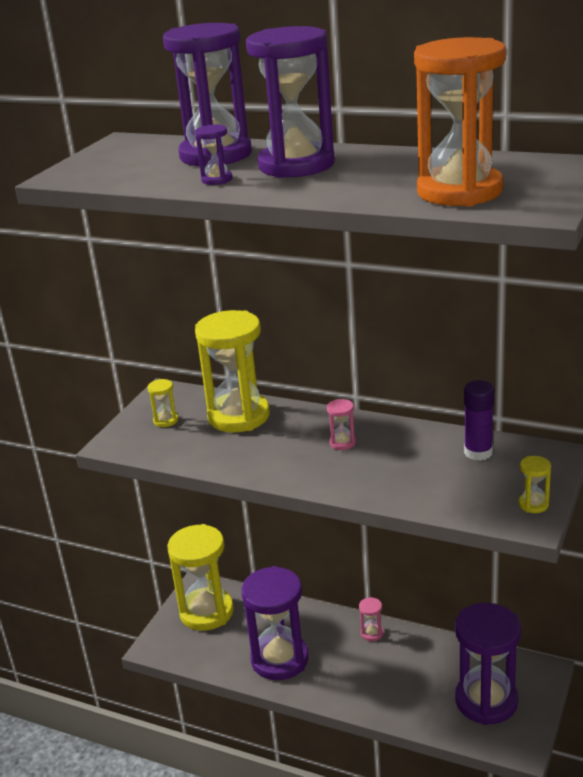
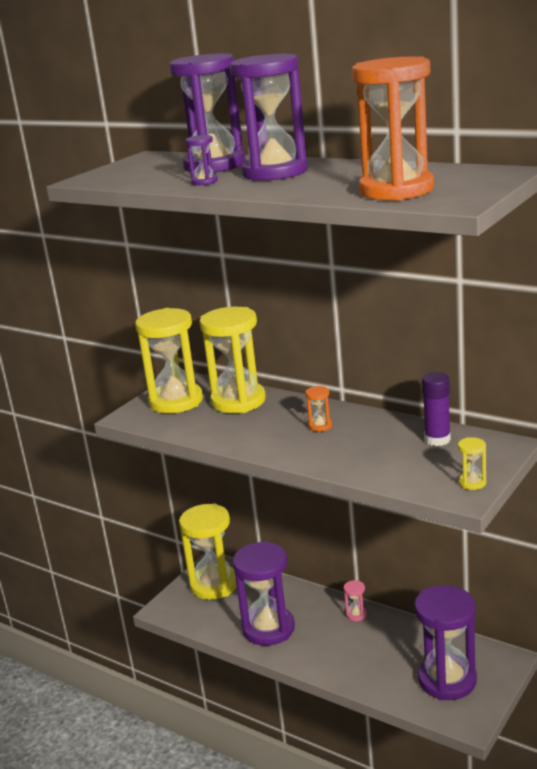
camera: 10 degrees right, 5 degrees down
(166, 420) = (176, 401): yellow hourglass -> yellow hourglass, size x2.49
(342, 443) = (320, 426): pink hourglass -> orange hourglass

